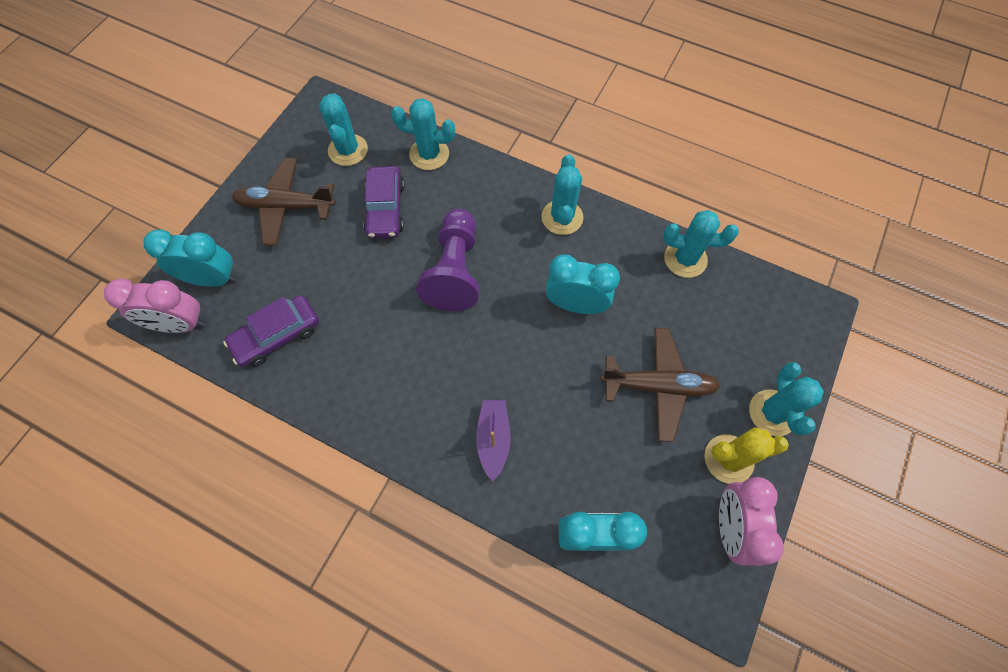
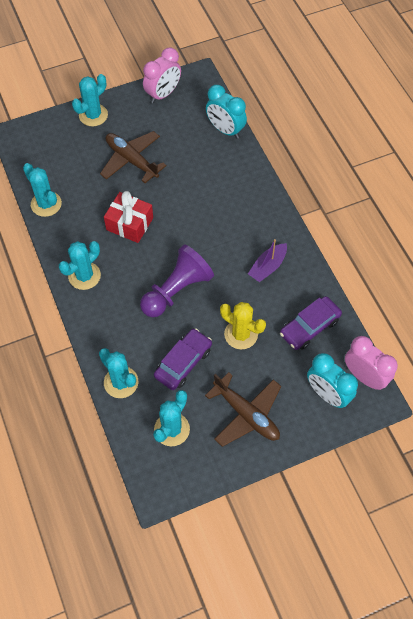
camera: 140 degrees left, 5 degrees down
(277, 335) = (309, 327): purple car -> purple car turned 135 degrees clockwise
(493, 439) = (234, 194): purple boat -> purple boat (268, 267)
(576, 305) = (129, 224): turquoise clock -> red gift
(728, 459) = (134, 114): yellow cactus -> yellow cactus (241, 334)

